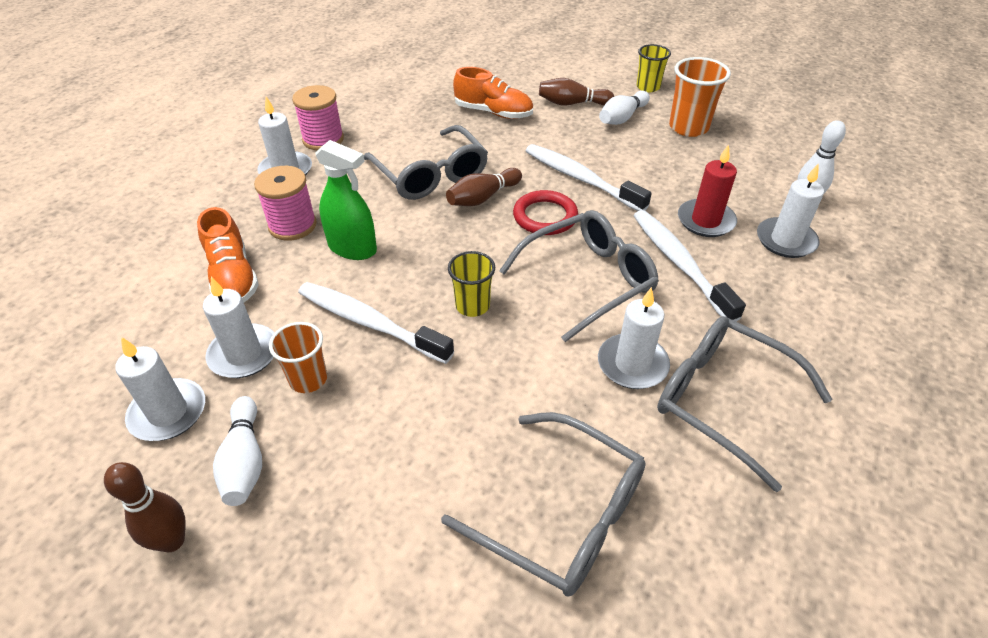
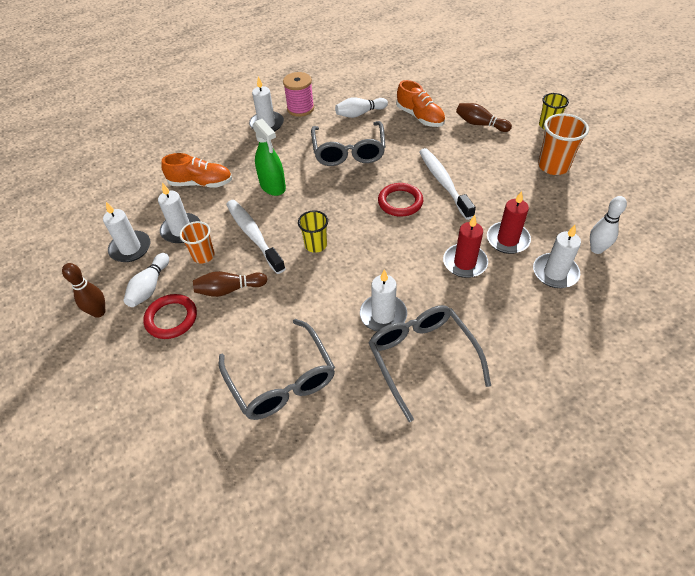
camera: 30 degrees right, 5 degrees up
(233, 276) = (201, 183): orange shoe -> orange shoe turned 90 degrees counterclockwise
(292, 225) = (249, 161): pink spool -> none
(317, 496) = (171, 318): none -> red ring
(483, 198) = (370, 177): brown bowling pin -> brown bowling pin (229, 289)
(587, 280) = (395, 253): grey glasses -> none
(622, 118) = (508, 145): white bowling pin -> white bowling pin (360, 114)
(679, 263) = (464, 263): white toothbrush -> red candle

